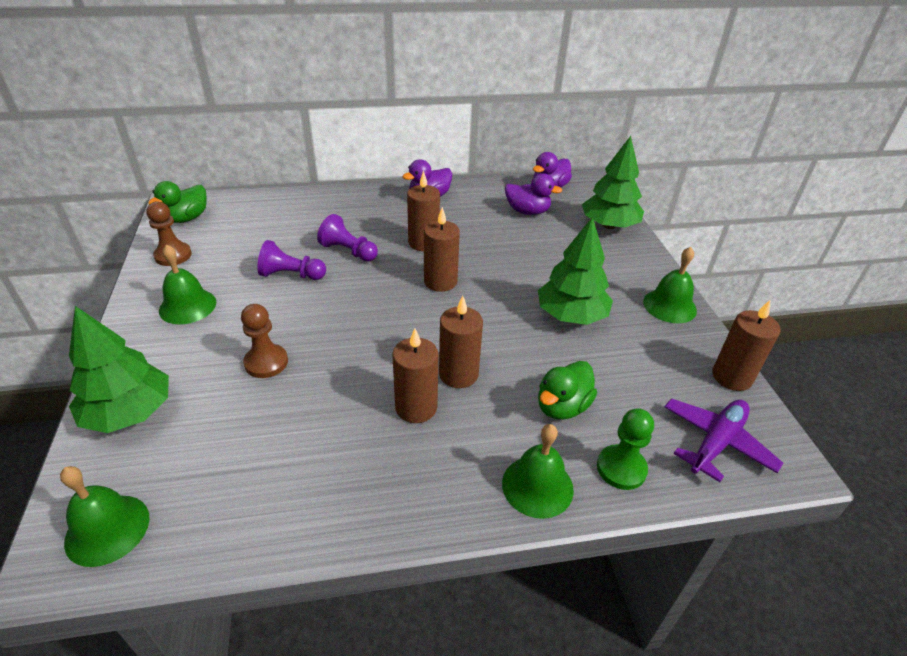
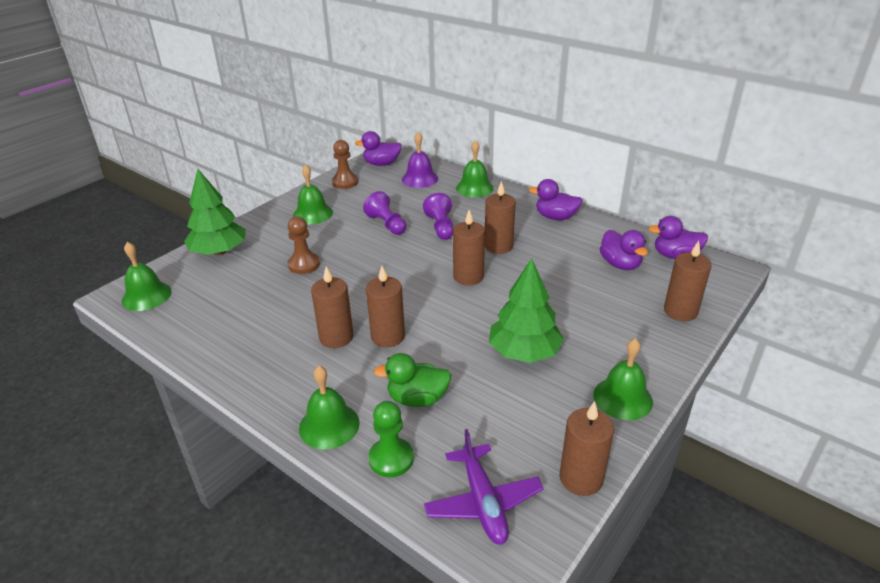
camera: 50 degrees right, 5 degrees down
(187, 218) = (381, 164): green duck -> purple duck
(254, 216) = (420, 179): none -> purple bell
(323, 201) = (474, 188): none -> green bell
(609, 225) = (680, 311): green tree -> brown candle
(716, 443) = (483, 502): purple plane -> purple plane turned 75 degrees clockwise

